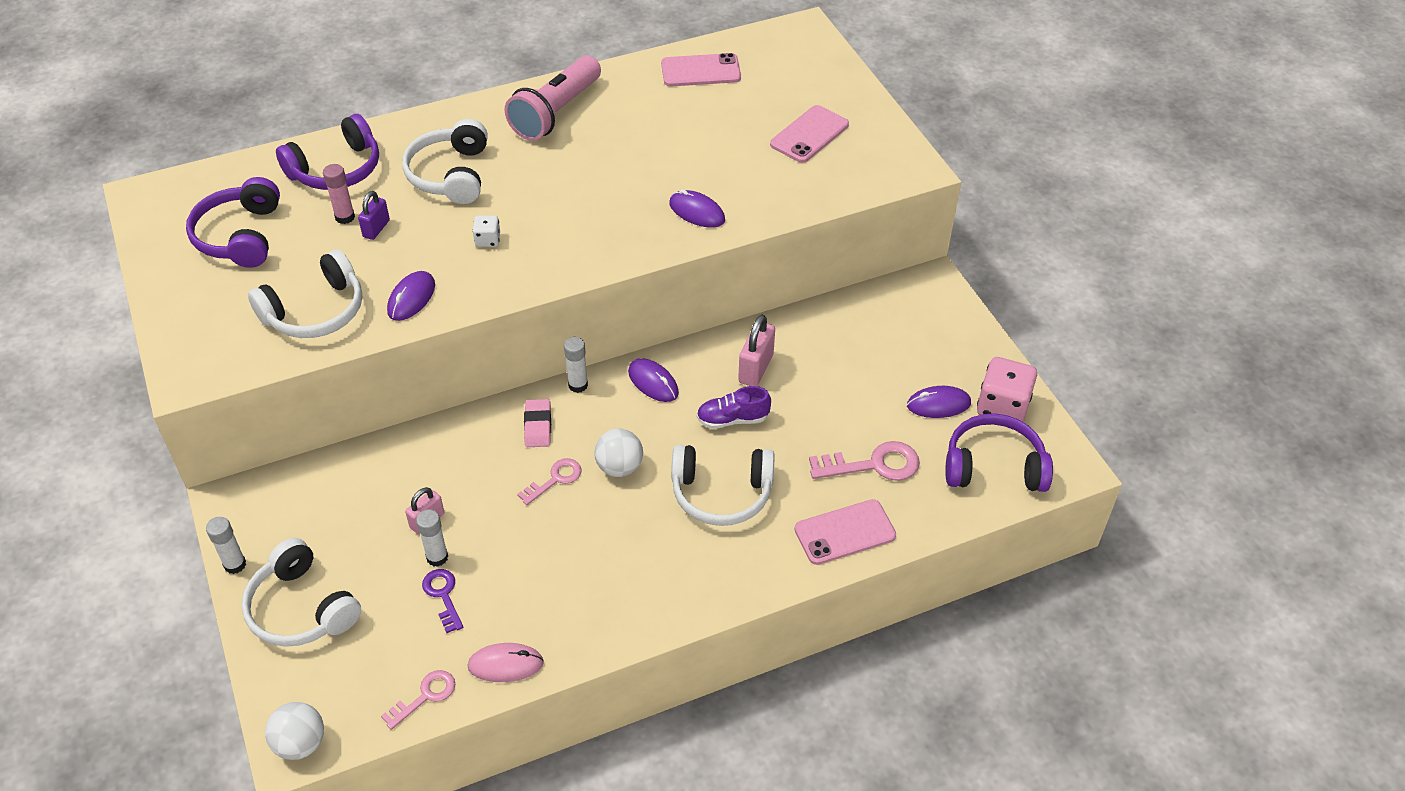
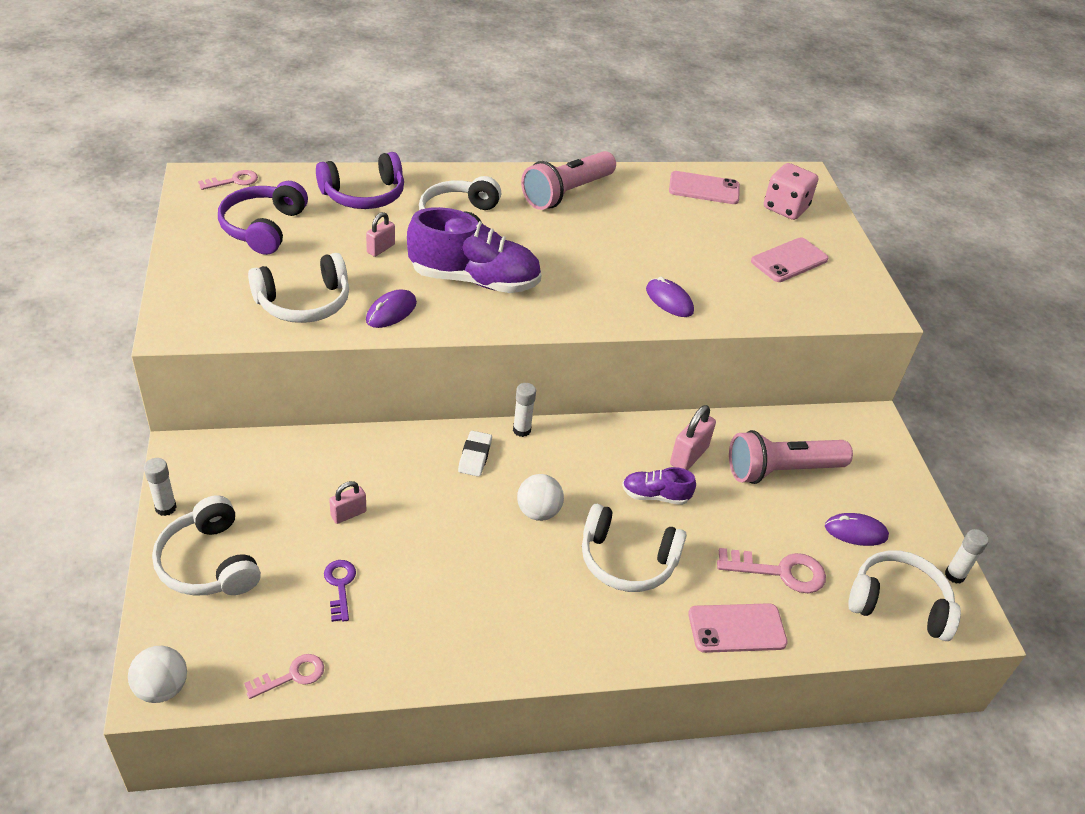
camera: 10 degrees right, 5 degrees down
(345, 217) = (357, 233): pink glue stick -> none
(376, 229) = (381, 248): purple padlock -> pink padlock
(437, 557) = (346, 549): white glue stick -> white glue stick (954, 575)
(488, 240) = (474, 280): white dice -> purple shoe
(505, 664) = (376, 666): pink mouse -> none
(538, 426) = (475, 456): pink eraser -> white eraser
(555, 479) = (476, 507): pink key -> pink key (233, 181)
(653, 382) = (590, 444): purple mouse -> none
(851, 359) = (781, 470): none -> pink flashlight
(993, 466) = (898, 603): purple headphones -> white headphones
(1002, 407) = (918, 550): pink dice -> pink dice (785, 208)

